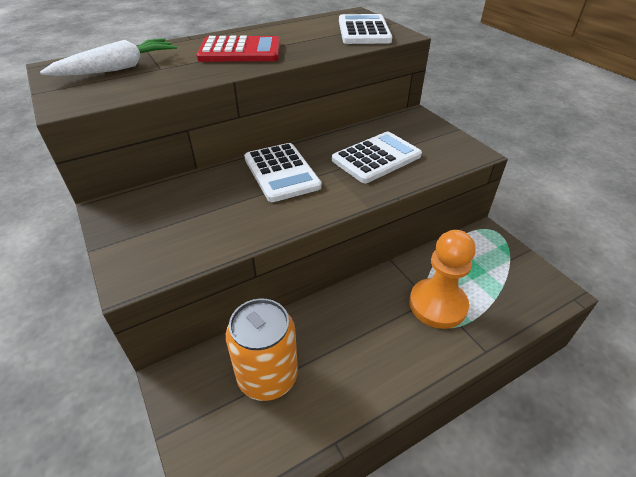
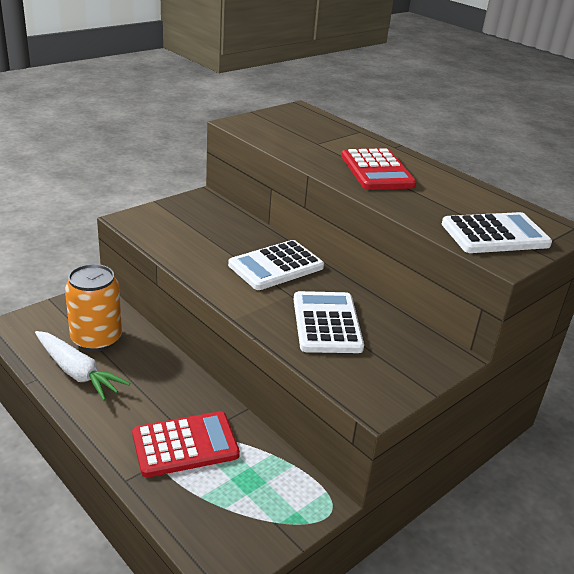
camera: 75 degrees right, 10 degrees down
(118, 68) = (307, 129): white carrot -> white carrot (77, 372)
(376, 158) = (327, 323): white calculator -> white calculator turned 135 degrees counterclockwise
(437, 304) = (185, 445): orange pawn -> red calculator

